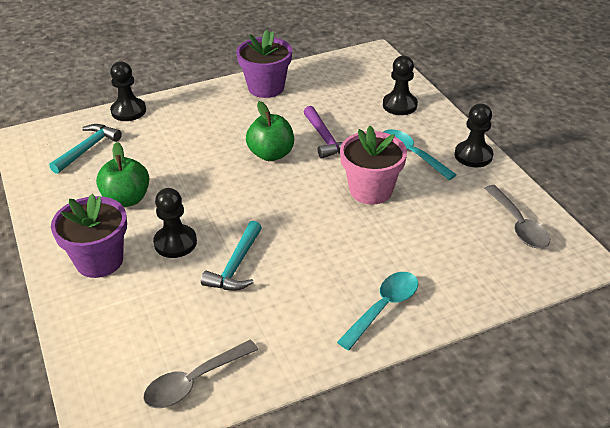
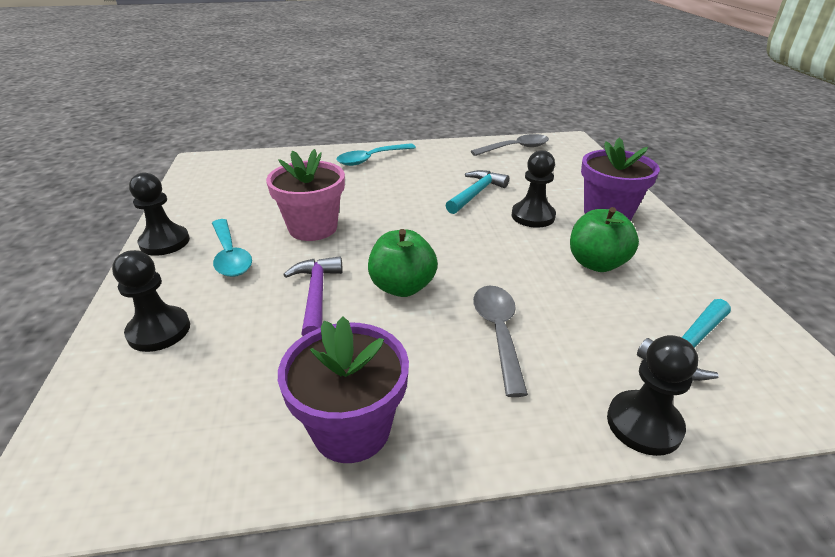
camera: 165 degrees left, 5 degrees down
(518, 225) = (213, 184): grey spoon -> grey spoon (498, 333)

